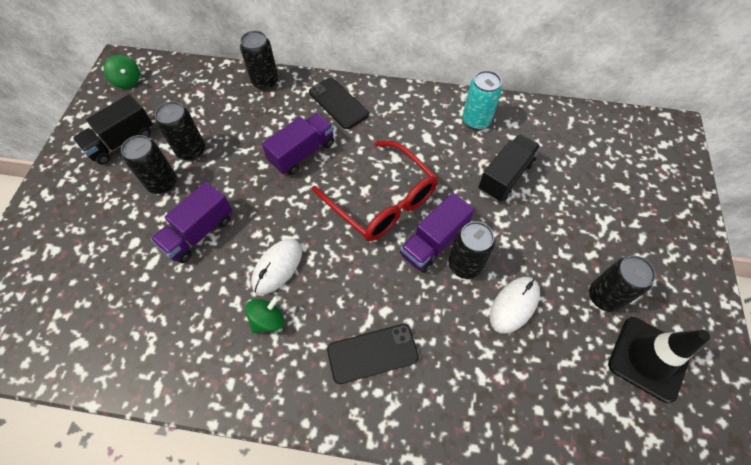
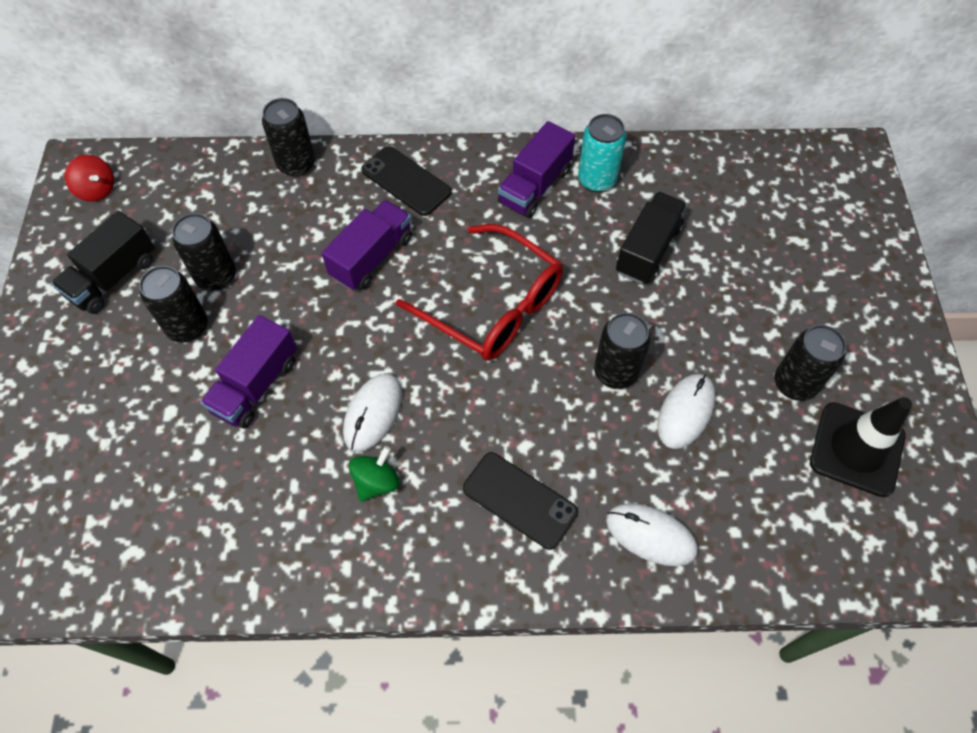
camera: 10 degrees left, 0 degrees up
(128, 81) = (97, 190): green spinning top -> red spinning top
(372, 353) = (519, 500): black phone -> black phone turned 60 degrees clockwise
(434, 242) = (571, 349): purple truck -> purple truck (535, 186)
(470, 400) = (650, 535): none -> white mouse

